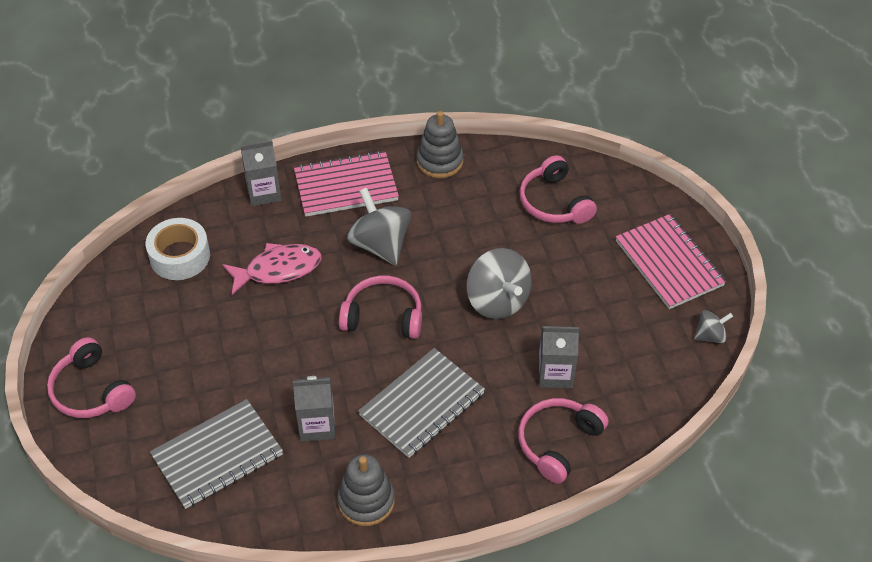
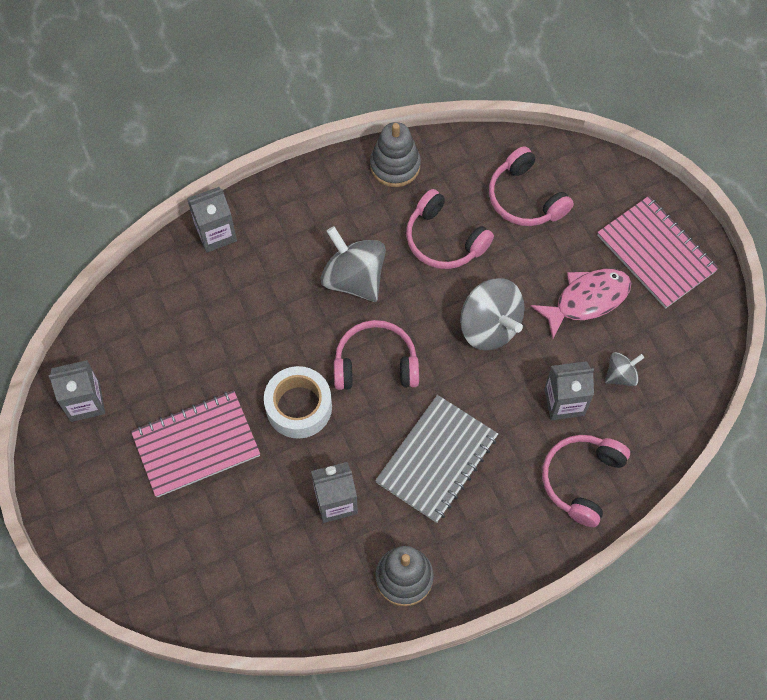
camera: 10 degrees left, 15 degrees up
(91, 391) = (92, 501): pink headphones -> pink headphones (444, 240)
(109, 309) = (85, 402): none -> grey carton
(180, 256) = (145, 326): white tape -> white tape (299, 407)
(217, 455) = (242, 553): grey notebook -> none
(278, 269) = (253, 325): pink fish -> pink fish (587, 300)
(346, 186) = (302, 212): pink notebook -> pink notebook (196, 445)
(710, 336) = (711, 332): grey spinning top -> grey spinning top (621, 375)

